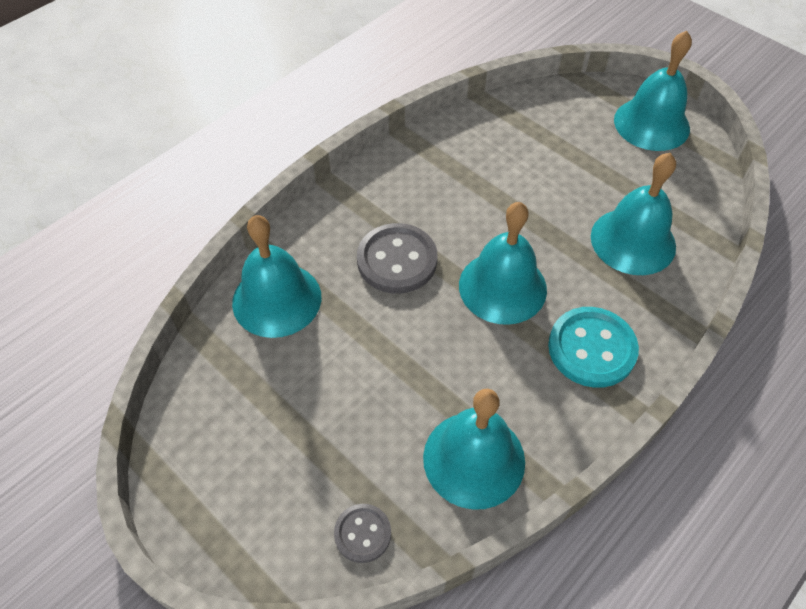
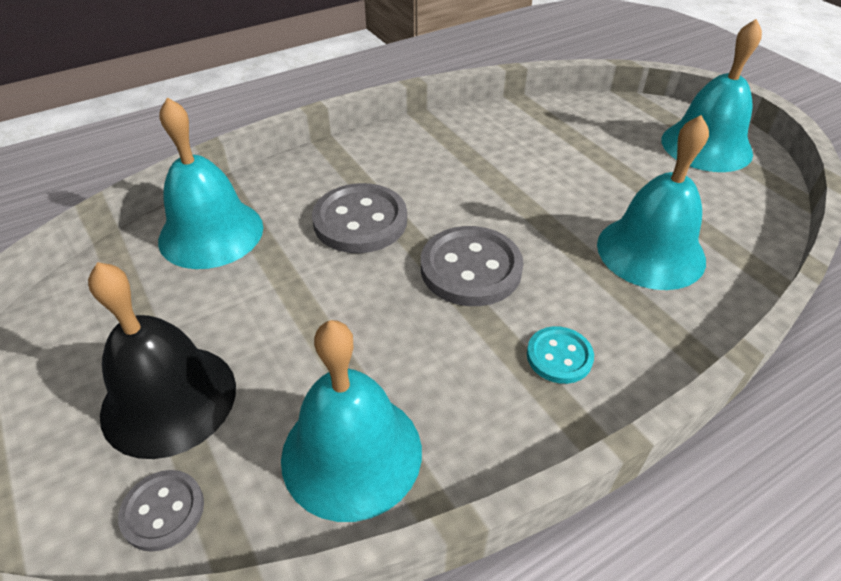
camera: 15 degrees right, 10 degrees down
(322, 452) = (169, 399): none -> black bell
(502, 287) = (471, 268): turquoise bell -> grey button
(591, 348) = (559, 356): turquoise button -> turquoise button, size x0.56

